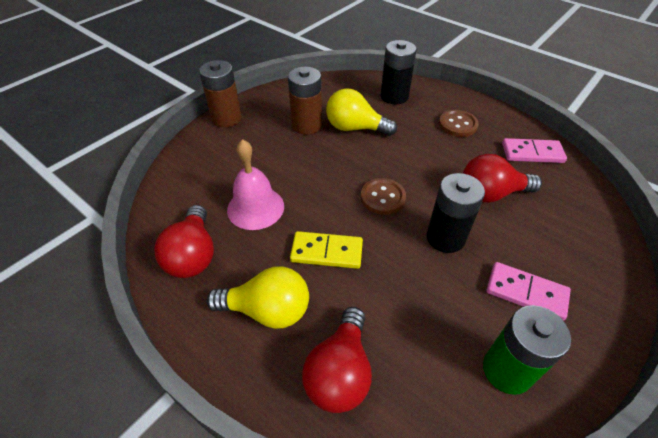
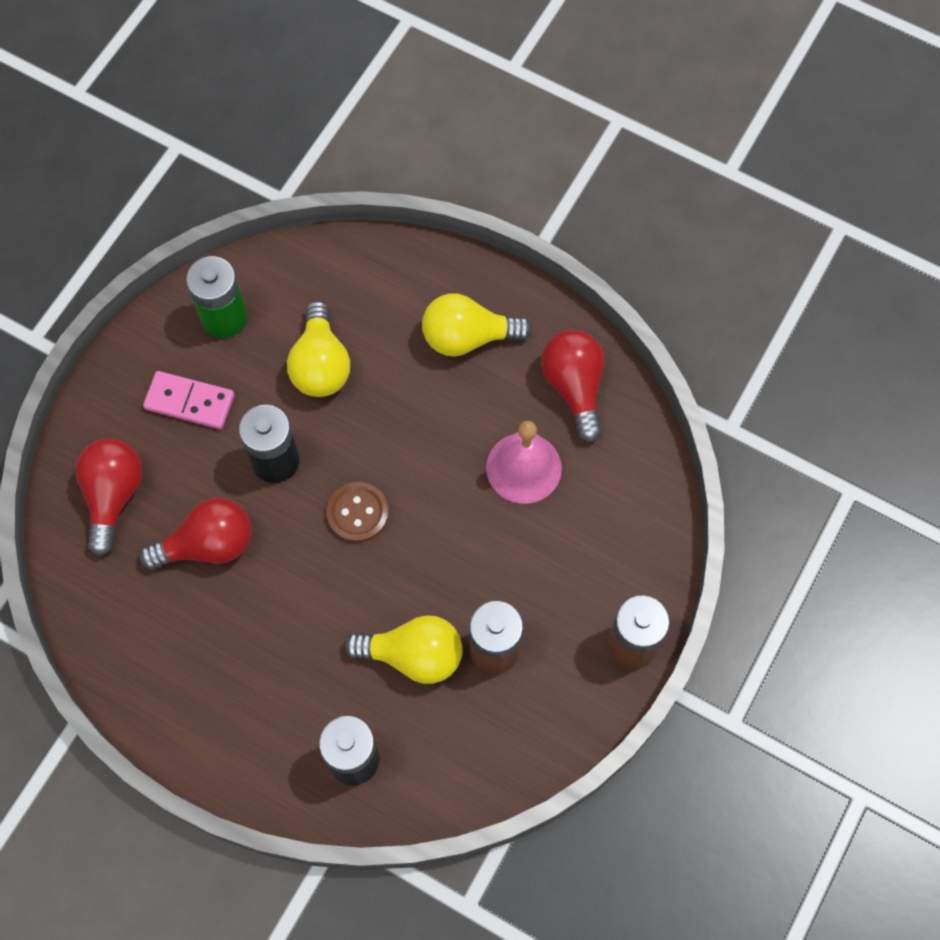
camera: 170 degrees right, 20 degrees up
(326, 252) = (418, 416): yellow domino -> none
(340, 372) = (383, 291): red light bulb -> red light bulb (113, 496)
(407, 306) = (320, 365): none -> yellow light bulb
(457, 124) = (243, 694): brown button -> none
(532, 153) = (132, 641): pink domino -> none

